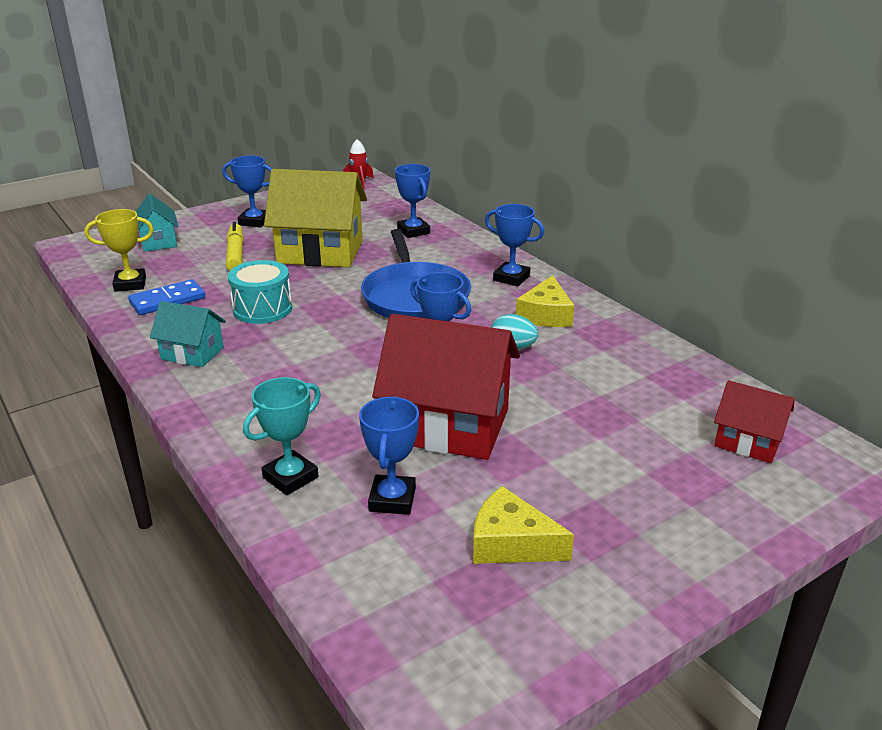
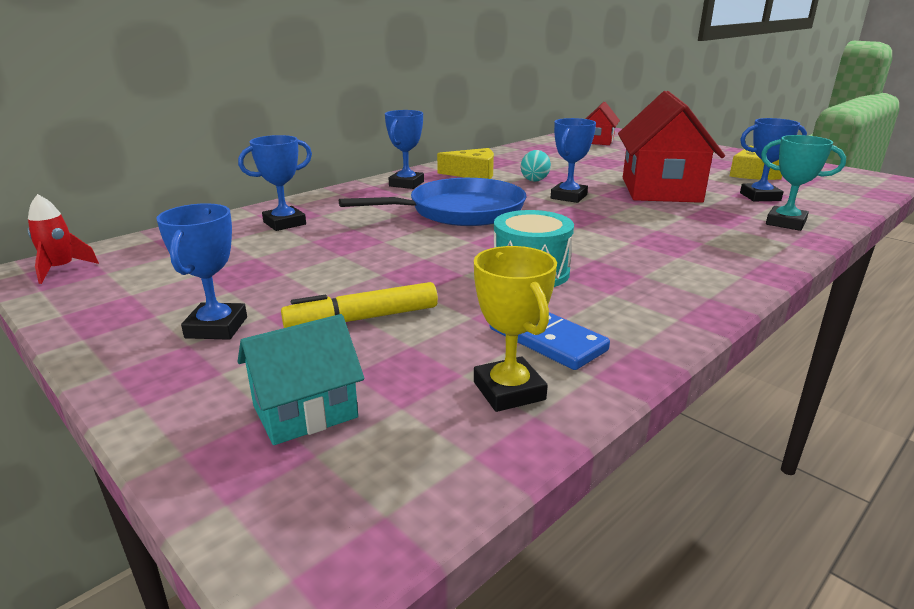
camera: 100 degrees left, 5 degrees down
(192, 353) = (664, 292): turquoise house -> none
(320, 252) = (351, 263): yellow house -> none

